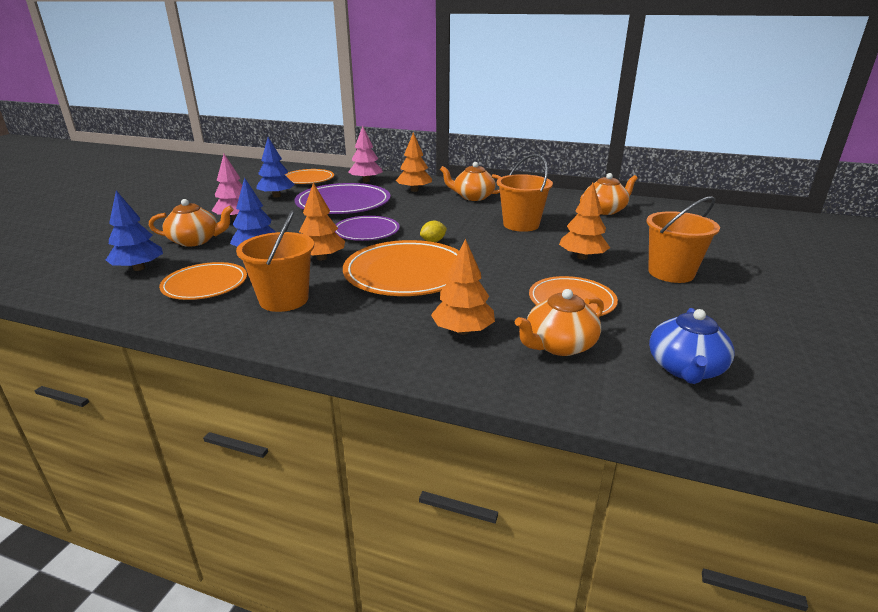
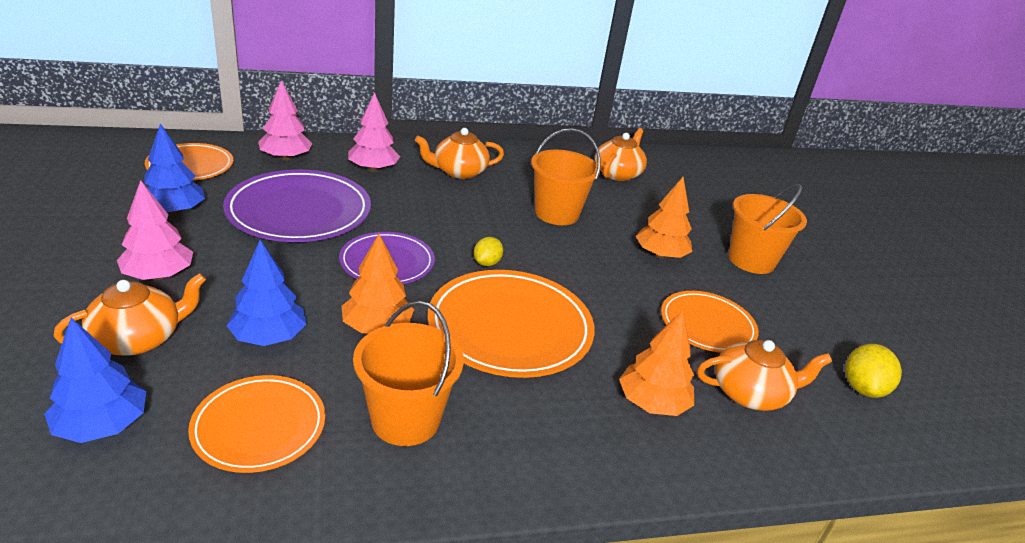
camera: 35 degrees left, 5 degrees up
(414, 190) = (373, 169): orange tree -> pink tree
(559, 345) = (750, 393): orange teapot -> orange teapot turned 120 degrees counterclockwise
(685, 369) = (863, 388): blue teapot -> yellow lemon

